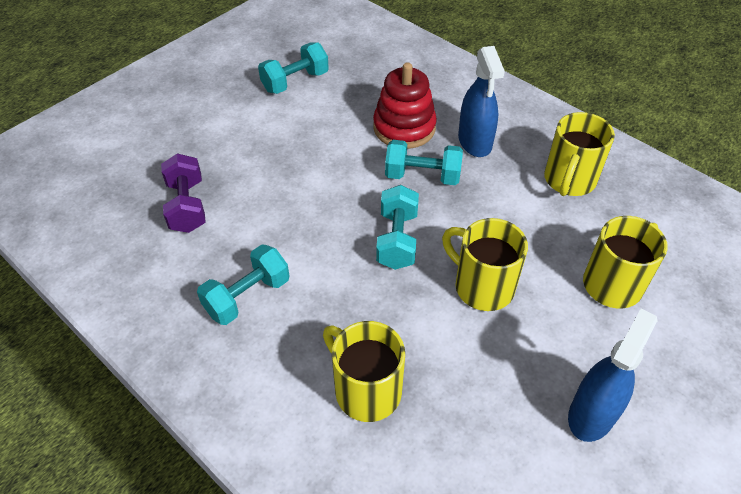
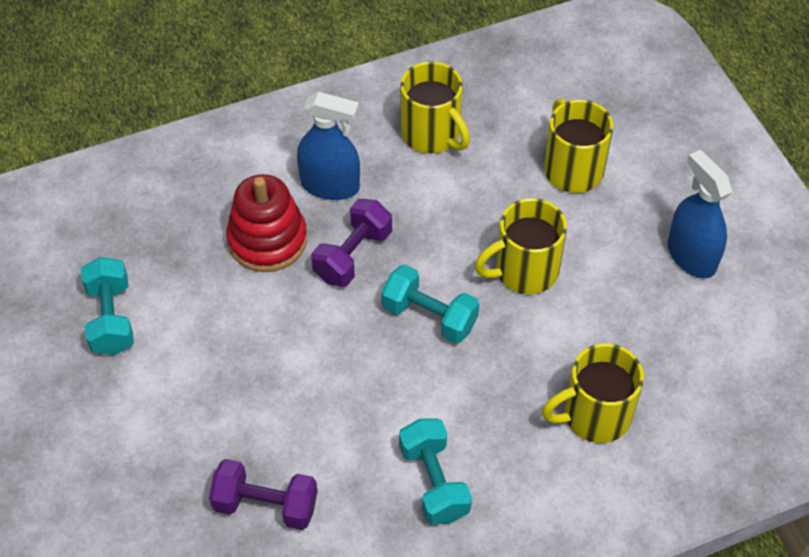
camera: 65 degrees left, 5 degrees up
(422, 176) = (353, 255): turquoise dumbbell -> purple dumbbell

